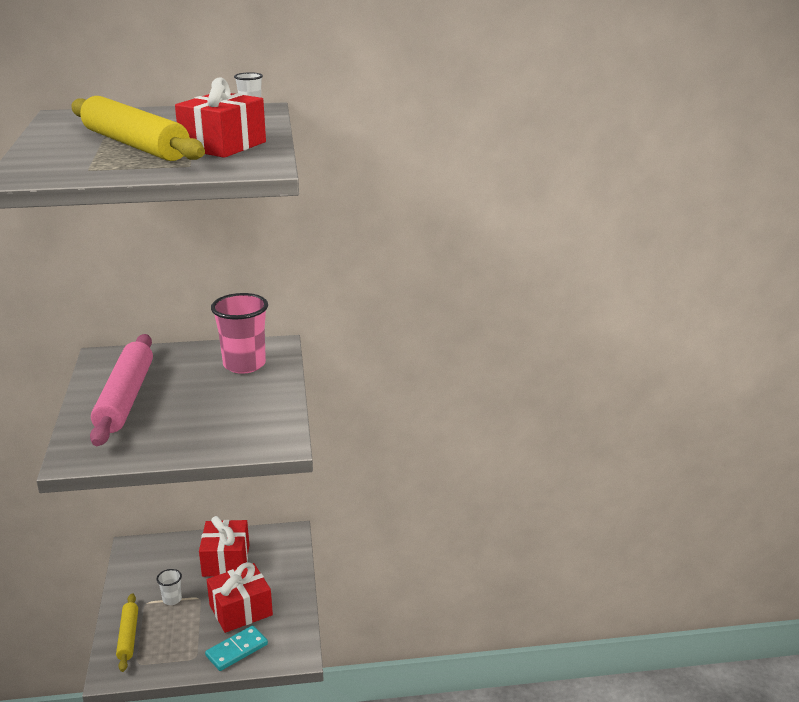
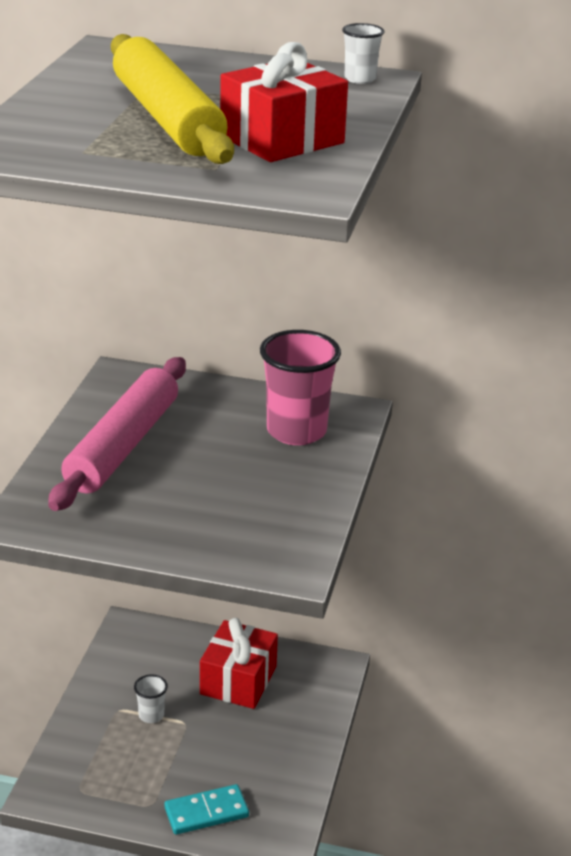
camera: 20 degrees right, 5 degrees up
(128, 636) = (80, 749): yellow rolling pin -> none
(241, 610) = (232, 757): red gift -> none

